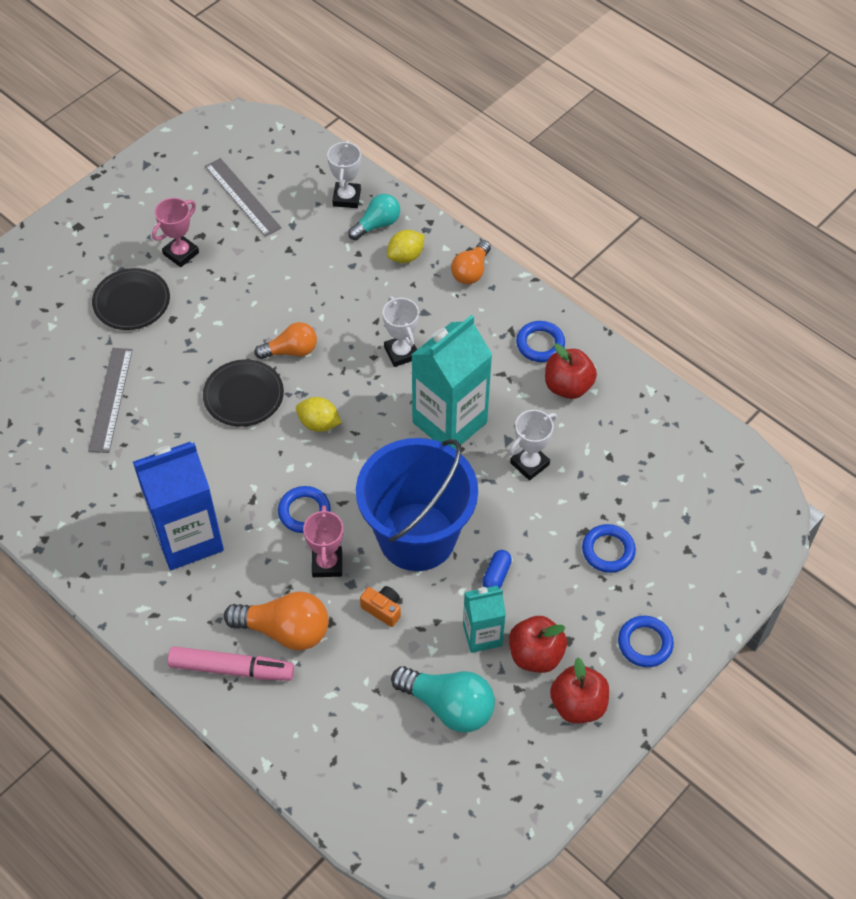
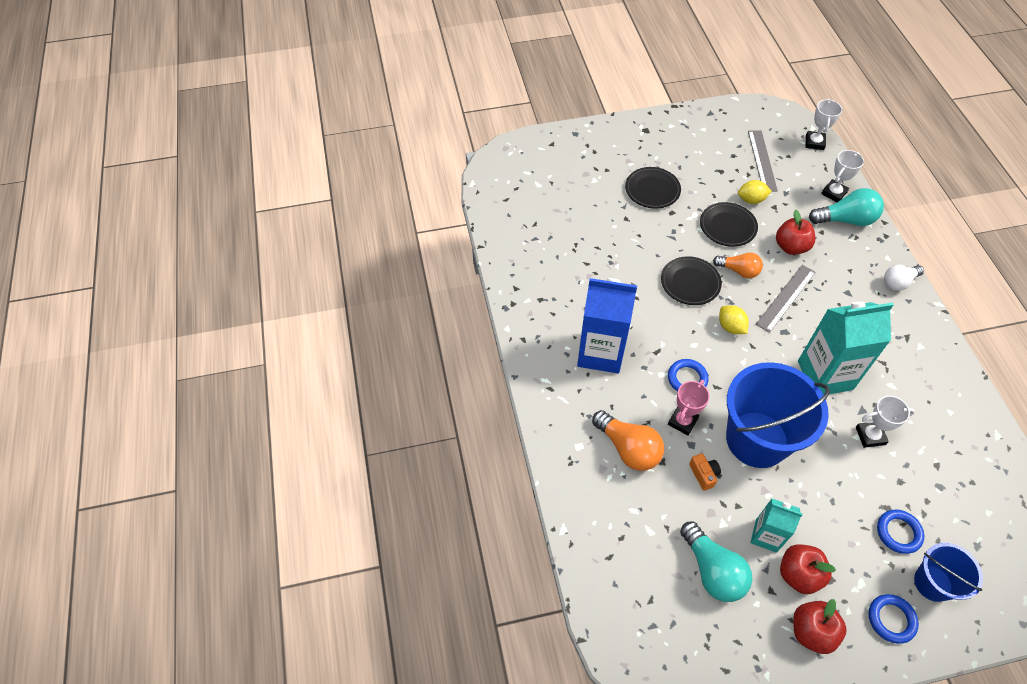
camera: 35 degrees right, 0 degrees up
(111, 399) = (604, 241): grey ruler -> grey ruler (786, 298)
(181, 253) = (701, 176): pink trophy -> none
(231, 668) = (578, 452): pink marker -> none
(248, 302) = (727, 226): none -> black plate
(377, 224) = (846, 220): turquoise light bulb -> turquoise light bulb, size x1.51
(401, 353) = (816, 311): white trophy -> white trophy (814, 142)
(405, 256) = (855, 250): yellow lemon -> yellow lemon (751, 200)
(471, 271) = (898, 282): orange light bulb -> white light bulb
(496, 575) = (800, 500): blue capsule -> none
(540, 344) = (924, 357): blue ring -> none
(568, 386) = (930, 398): red apple -> red apple (791, 247)
(664, 582) = (932, 583): none -> blue bucket

